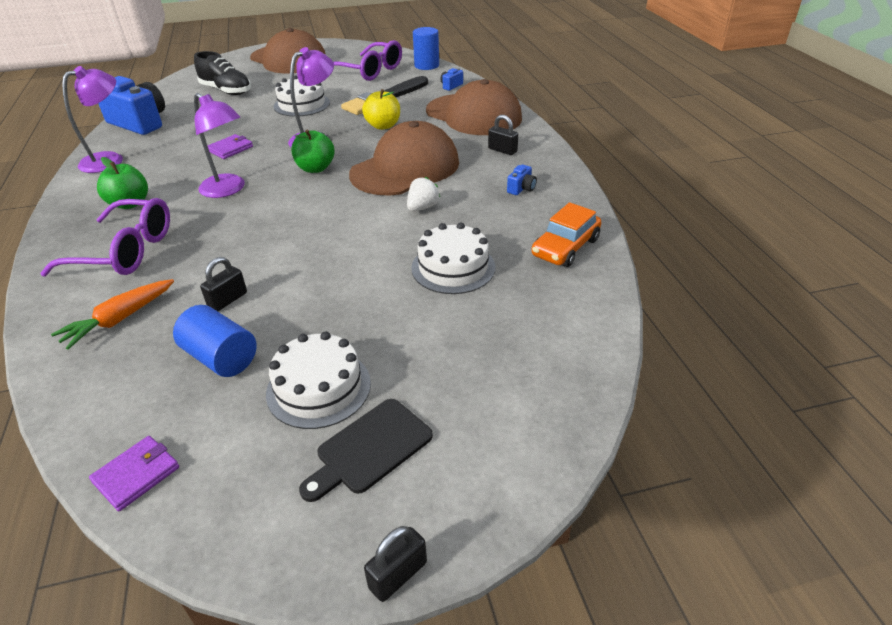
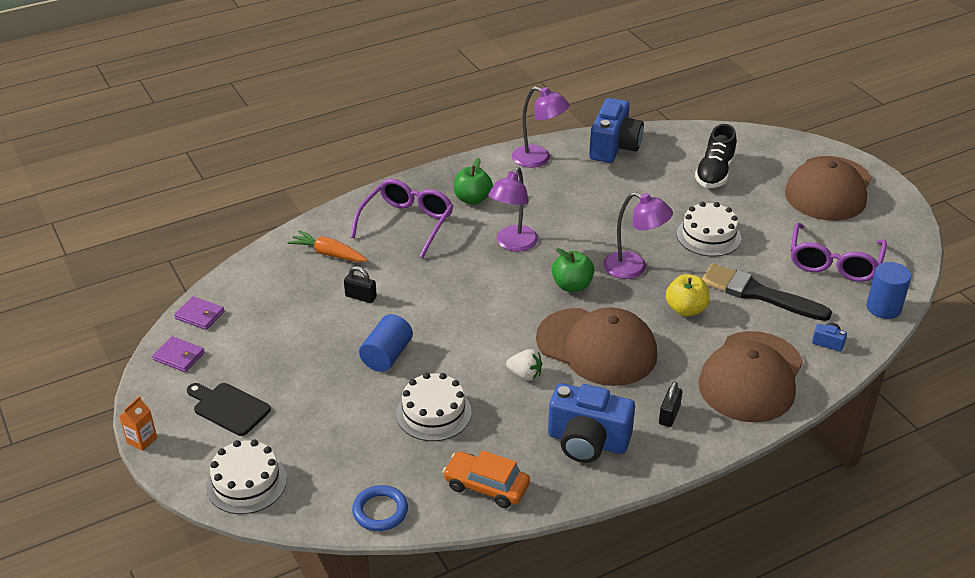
camera: 75 degrees right, 0 degrees up
(124, 251) = (407, 223): purple glasses -> purple glasses turned 150 degrees counterclockwise
(221, 358) = (299, 315): blue cylinder -> blue cylinder (387, 355)
(230, 149) = (587, 220): purple wallet -> purple wallet (179, 356)
(318, 388) = (278, 370): white cake -> white cake (246, 482)
(398, 575) = (142, 440): black padlock -> orange carton
(521, 189) = (587, 441): blue camera -> blue camera, size x2.45
(590, 320) = (380, 511): none -> blue ring

